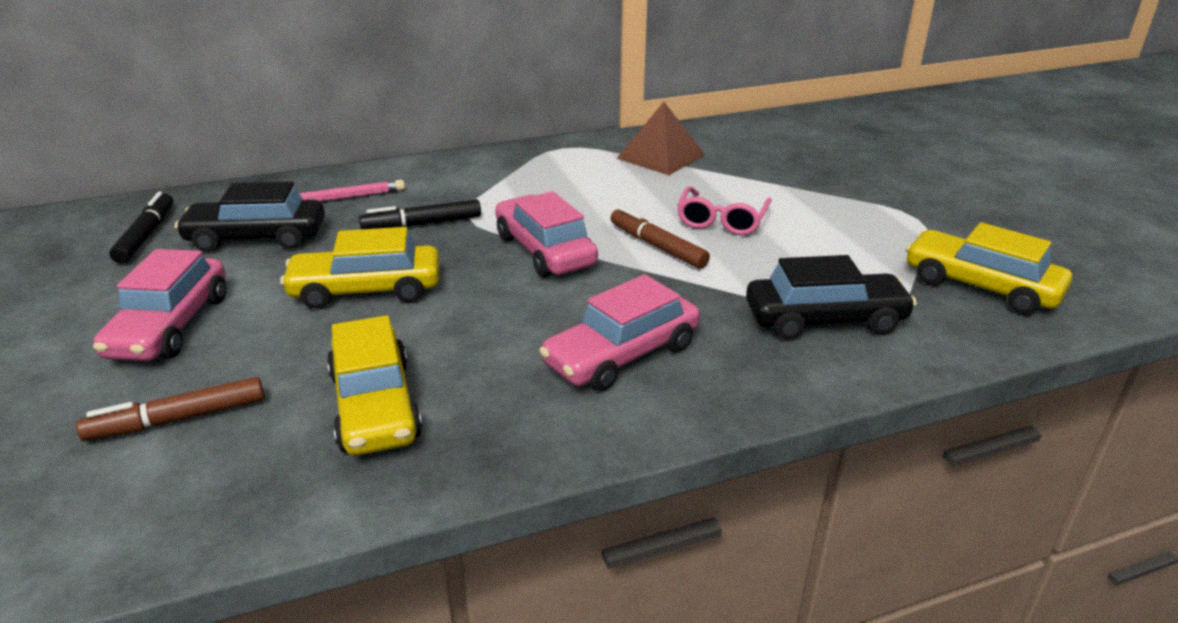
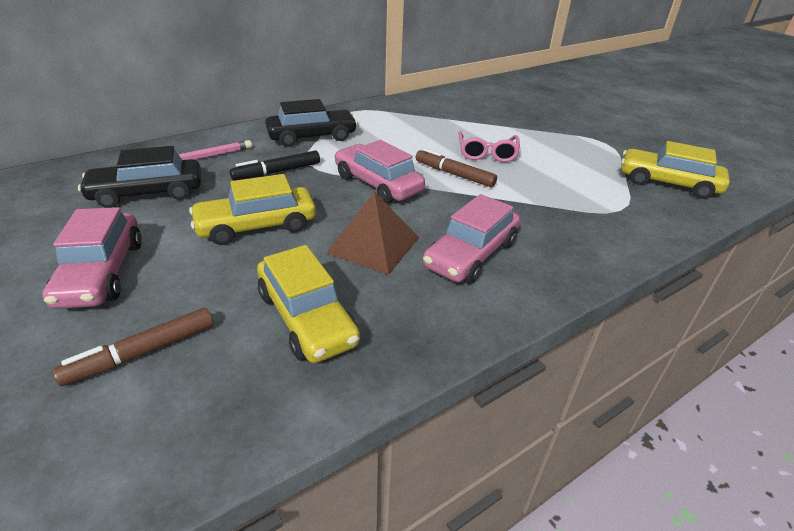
camera: 15 degrees left, 5 degrees up
(146, 235) = (49, 199): black marker -> none
(661, 156) = (424, 113): brown pyramid -> brown pyramid (373, 245)
(825, 320) = (589, 214): black car -> black car (312, 137)

